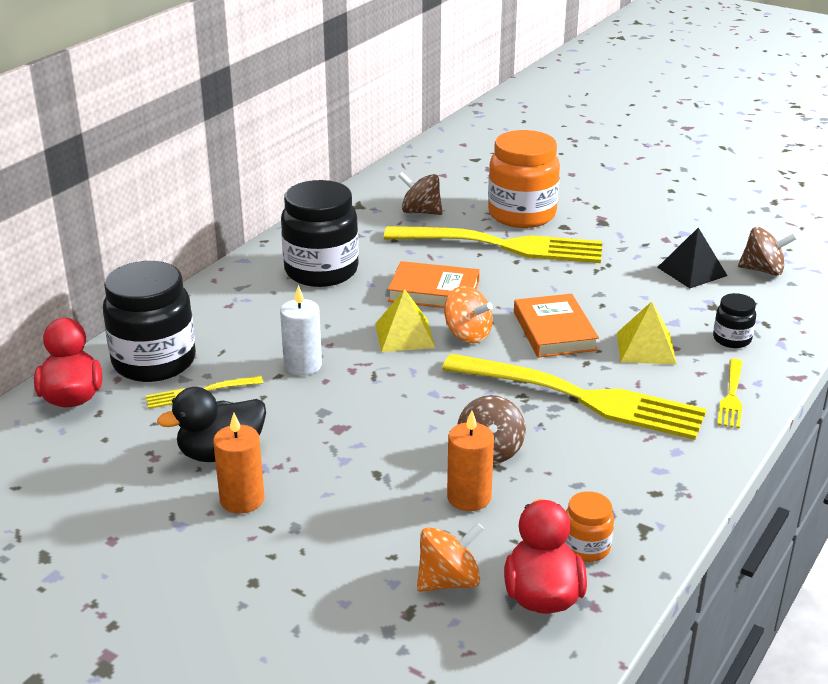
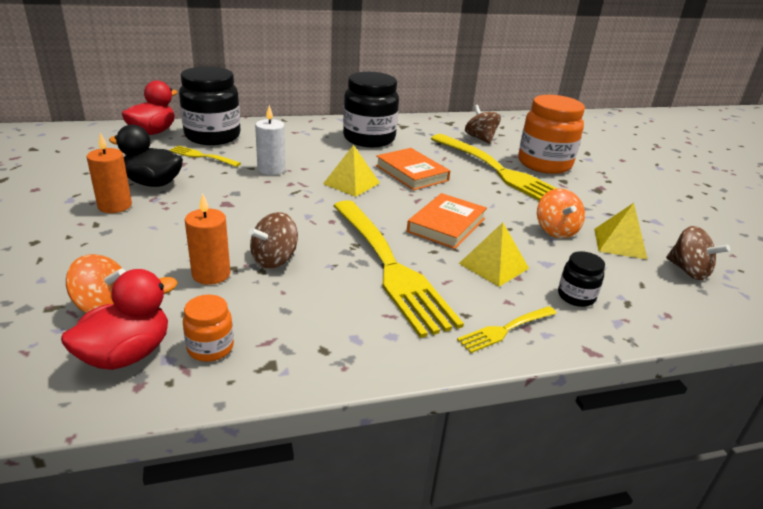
camera: 40 degrees right, 0 degrees up
(467, 335) = (387, 200): orange spinning top -> orange spinning top (556, 230)
(692, 271) = (619, 243): black pyramid -> yellow pyramid

